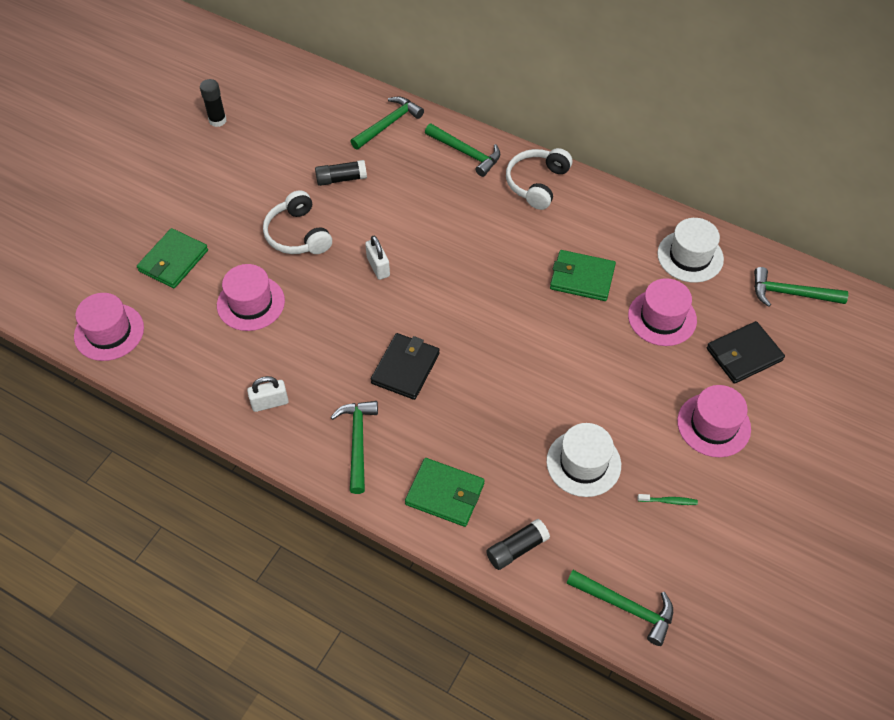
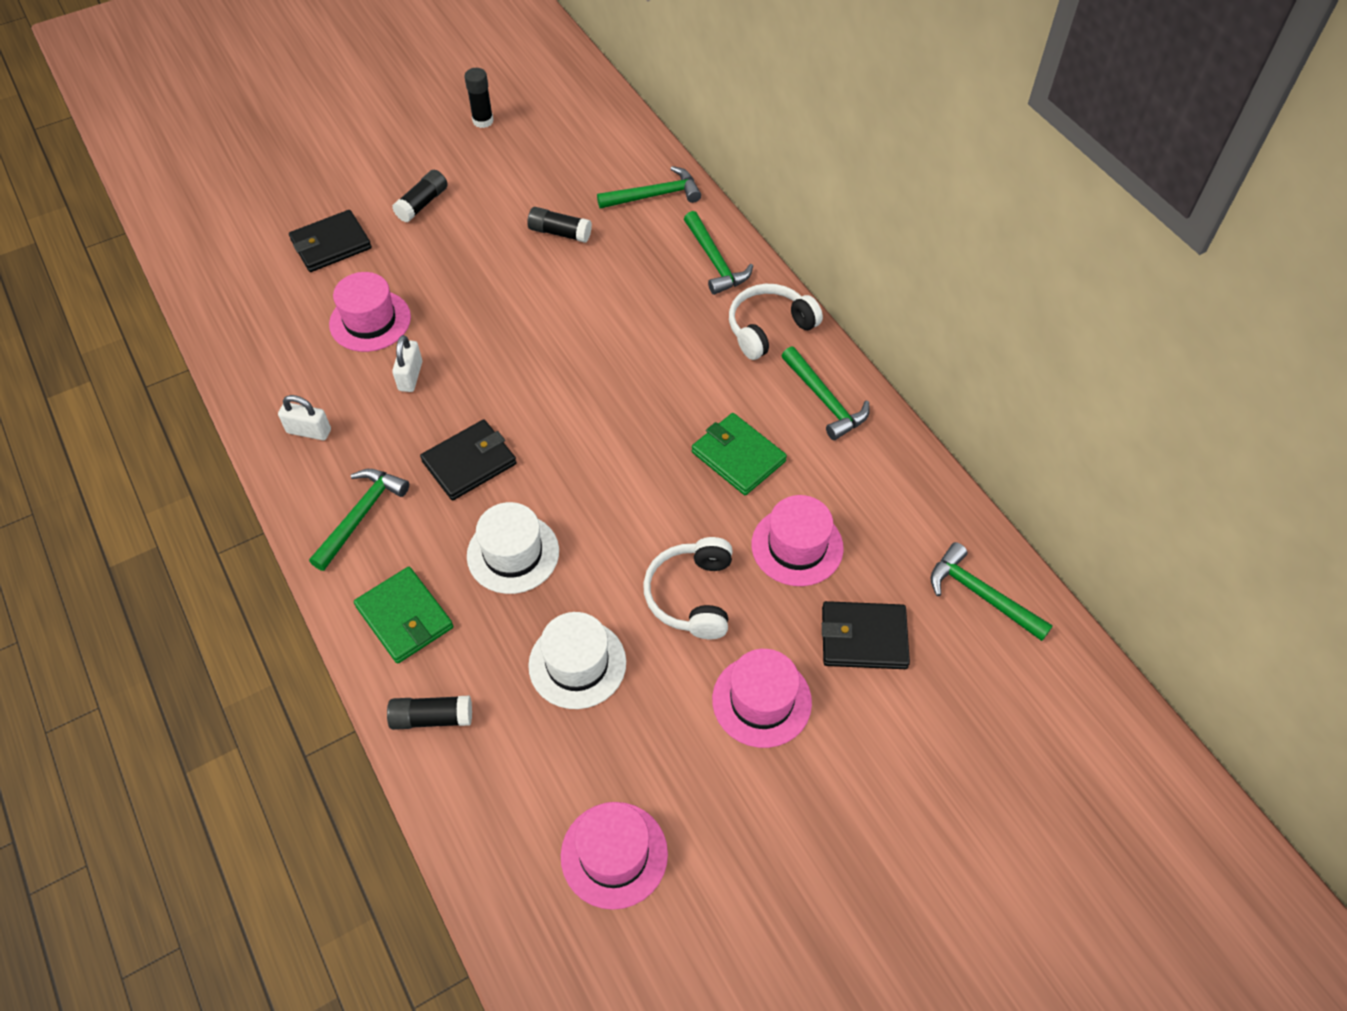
camera: 30 degrees right, 0 degrees up
(109, 332) = (218, 288): pink hat -> pink hat (614, 854)
(173, 261) = (331, 244): green wallet -> black wallet
(220, 201) = (422, 204): none -> black glue stick
(298, 234) = (470, 271): white headphones -> white headphones (691, 595)
(378, 267) = (525, 342): white padlock -> white padlock (410, 376)
(626, 607) = (497, 850): green hammer -> green hammer (825, 400)
(668, 501) = (639, 759): green toothbrush -> none
(690, 256) = (887, 492): white hat -> white hat (513, 553)

